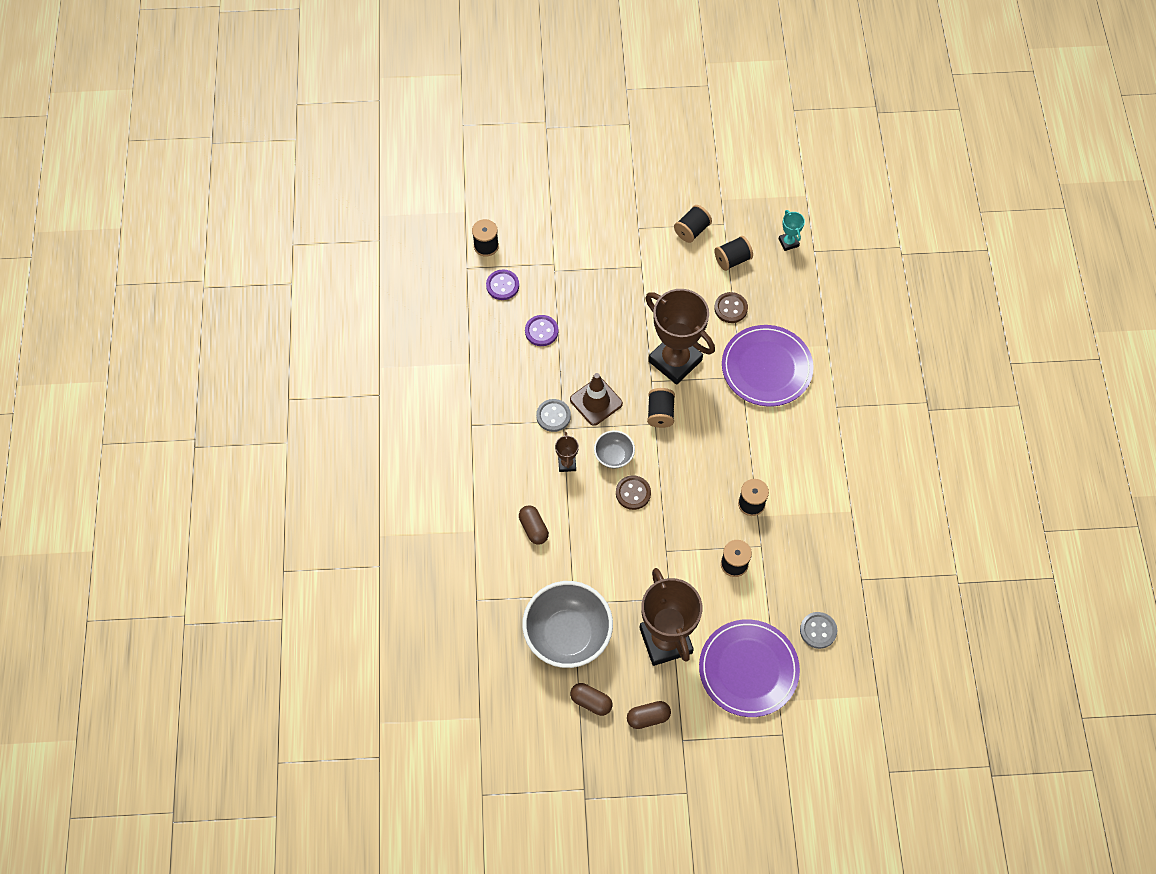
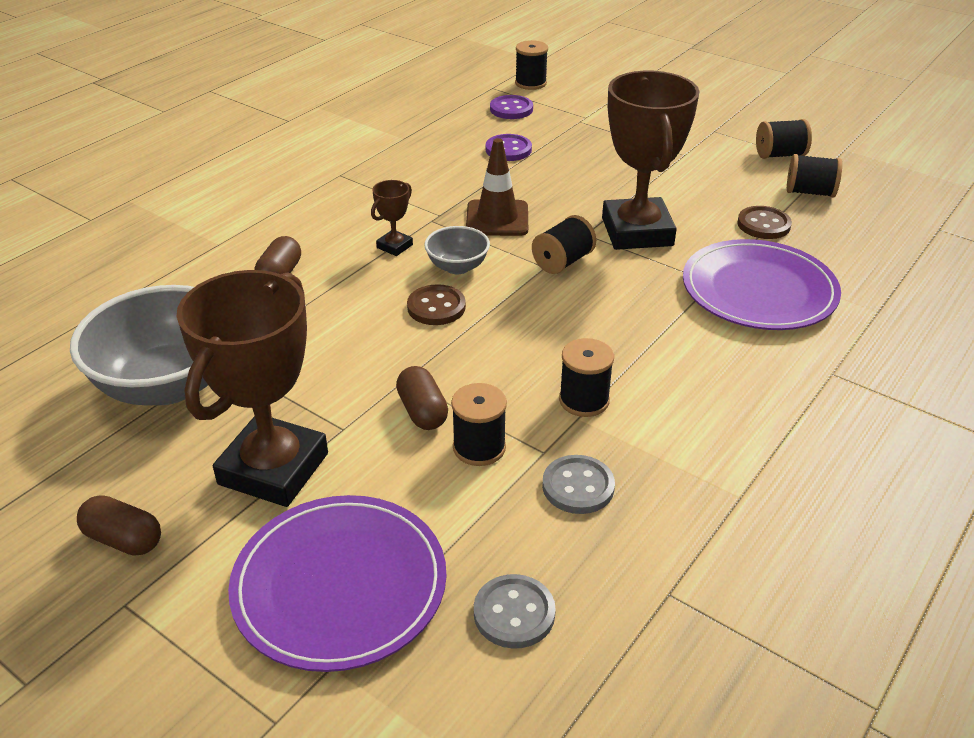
camera: 40 degrees right, 25 degrees down
(553, 416) = (433, 207): grey button -> grey button (578, 486)
(591, 702) = (87, 468): brown capsule -> brown capsule (422, 411)
(788, 242) = (906, 209): turquoise trophy -> none

